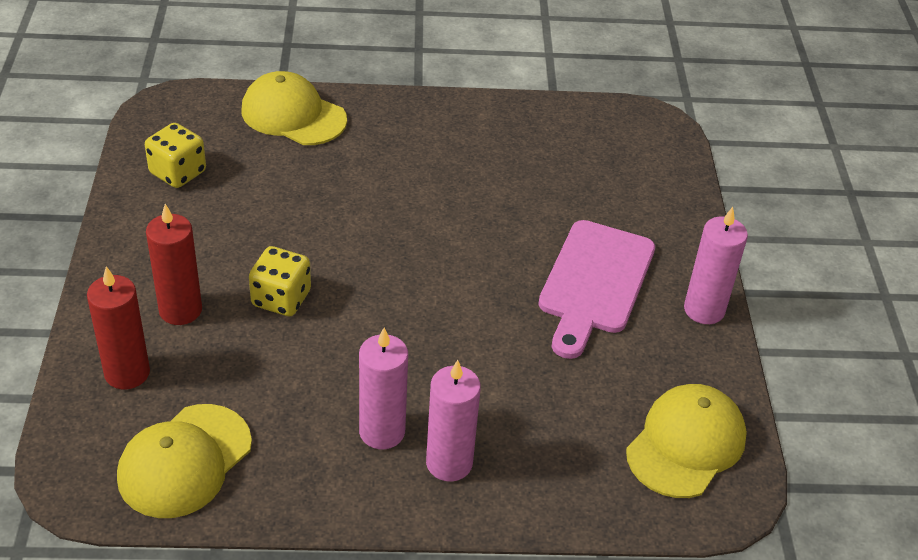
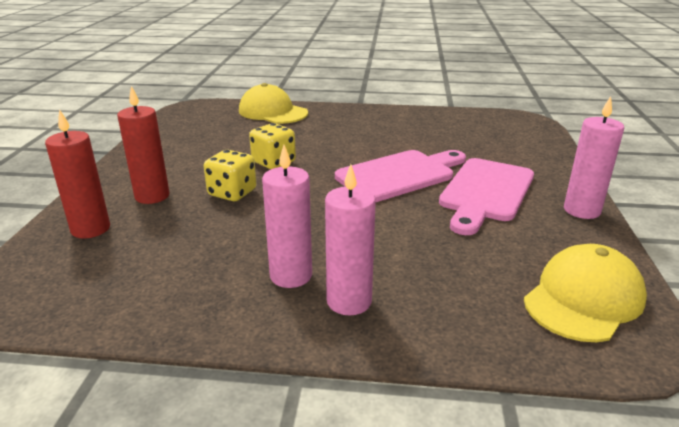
camera: 10 degrees right, 15 degrees down
(178, 173) = (184, 133): yellow dice -> yellow dice (273, 162)
(184, 461) = (106, 287): yellow cap -> none
(488, 253) = (400, 175): none -> pink cutting board

